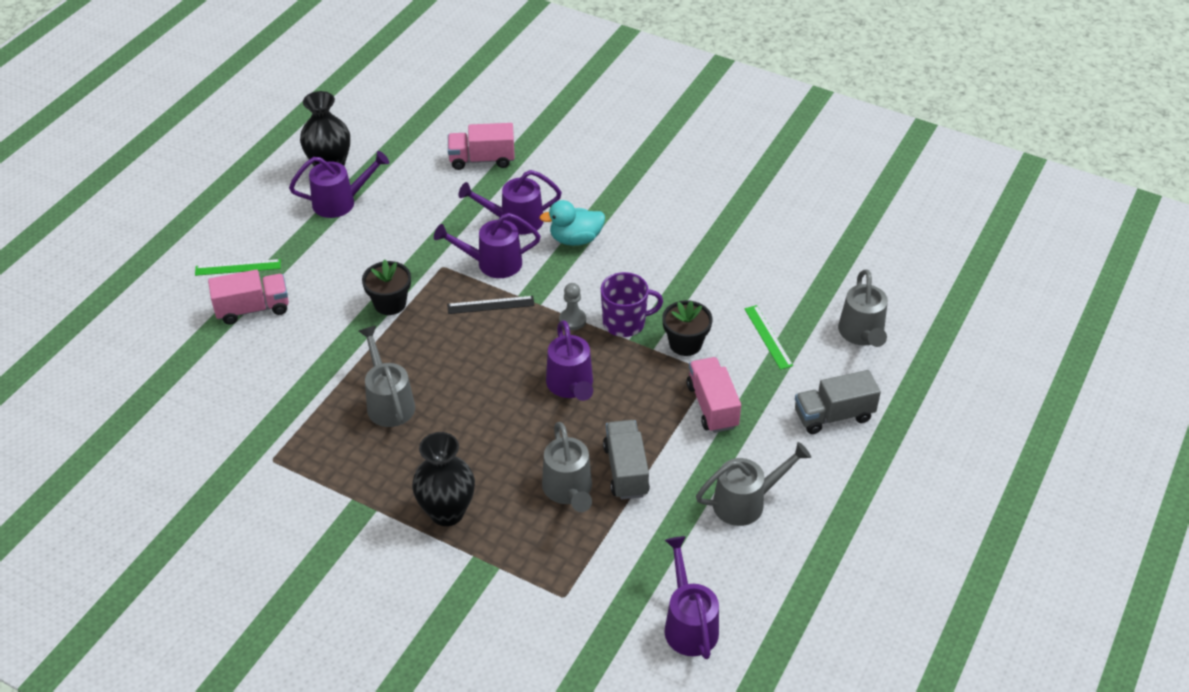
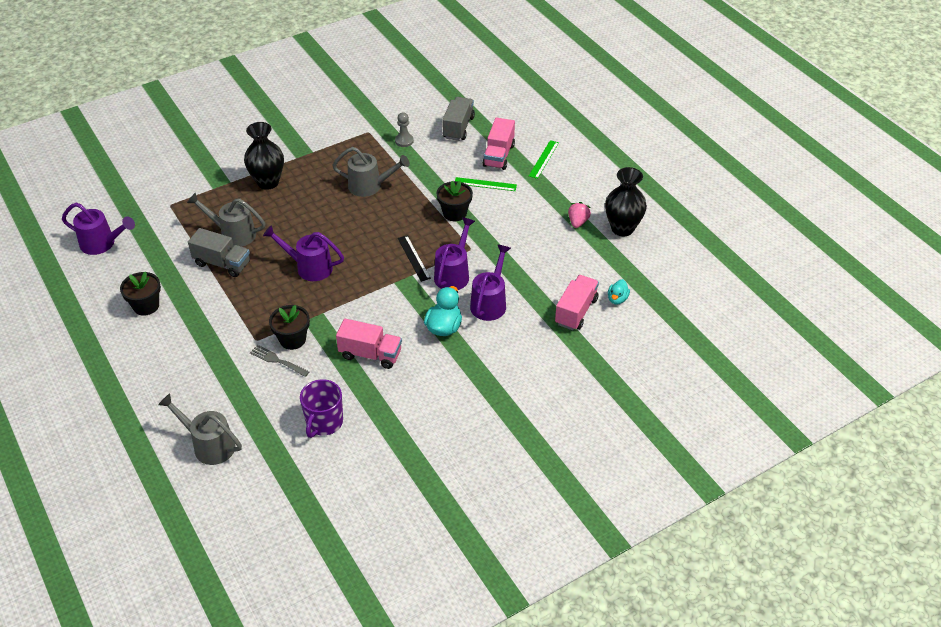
camera: 120 degrees right, 0 degrees up
(341, 202) = (578, 222): purple watering can -> pink strawberry
(443, 139) = (617, 299): none -> turquoise duck
(490, 305) = (413, 258): black ruler -> black ruler turned 45 degrees counterclockwise
(572, 320) = (365, 292): grey pawn -> grey pawn (404, 141)
(625, 322) = (339, 317): purple mug -> purple mug (324, 422)
(712, 406) = (229, 326): pink truck -> pink truck (370, 354)
(722, 341) = (277, 360): none -> grey fork
(746, 502) = (146, 306): grey watering can -> black flower pot
(768, 337) = (257, 388): green ruler -> green ruler (485, 184)
(833, 415) = (161, 385): grey truck -> grey truck (458, 128)

